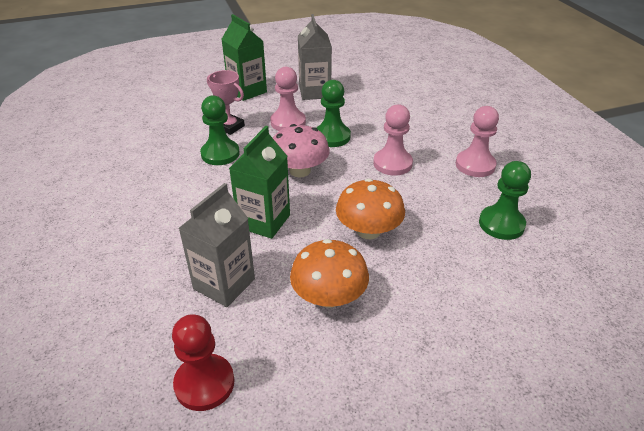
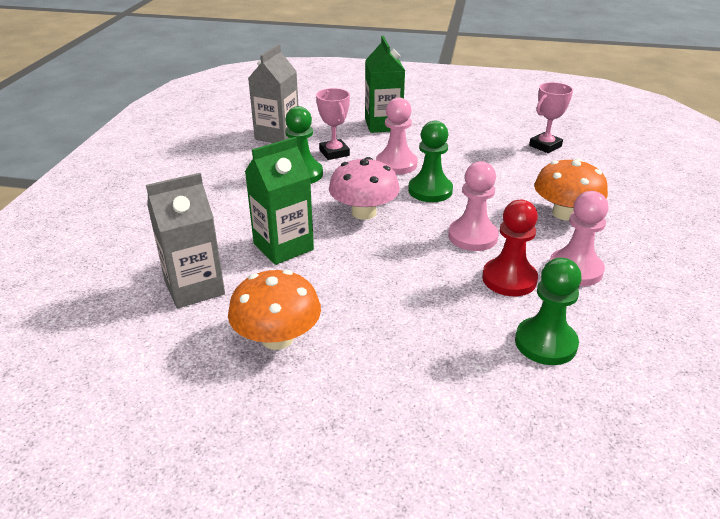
camera: 30 degrees right, 5 degrees down
(204, 383) = (97, 363): red pawn -> red pawn (509, 279)
(314, 92) = (454, 143): grey carton -> grey carton (277, 135)
(368, 231) = (379, 293): orange mushroom -> orange mushroom (565, 213)
(379, 77) = (545, 146): none -> pink trophy

